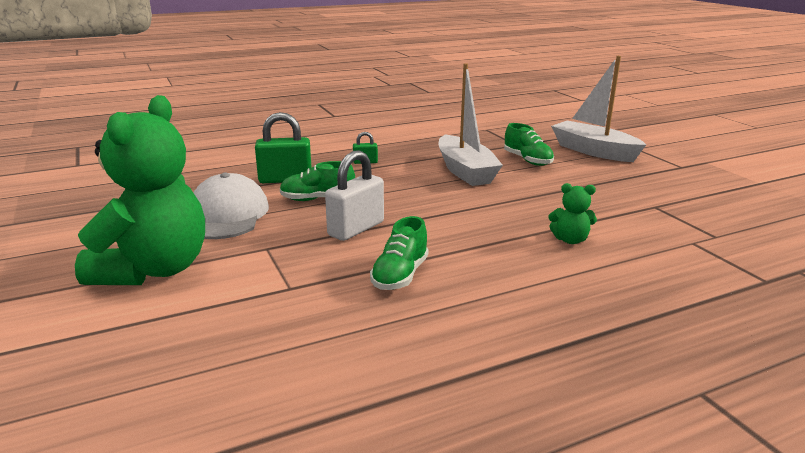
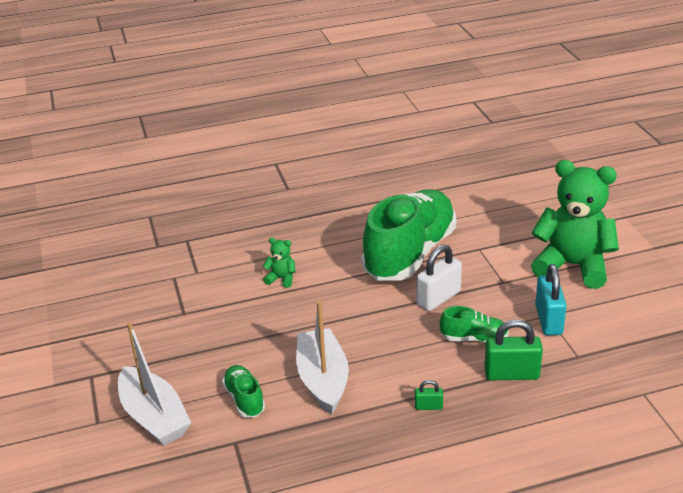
camera: 170 degrees left, 10 degrees up
(154, 270) = (572, 266): green teddy bear -> green teddy bear turned 90 degrees clockwise
(226, 215) = (548, 320): white cap -> turquoise padlock
(400, 275) = (410, 254): green shoe -> green shoe, size x2.36

